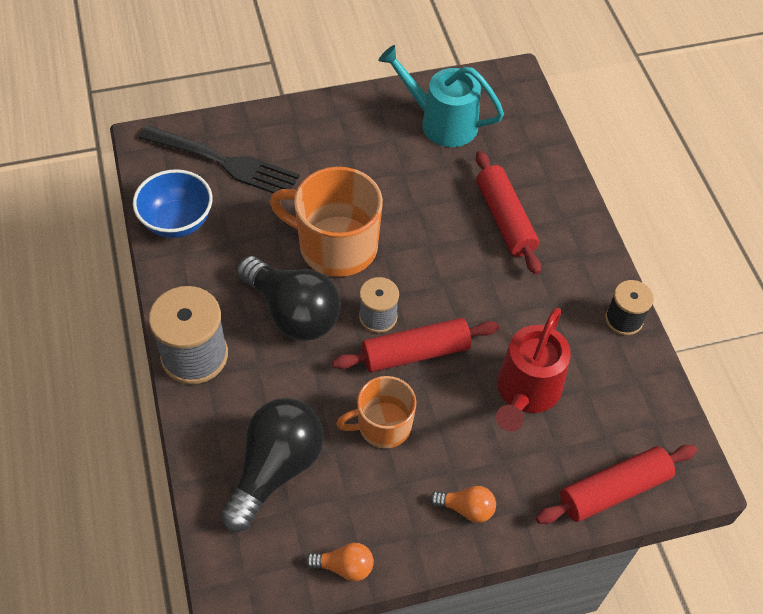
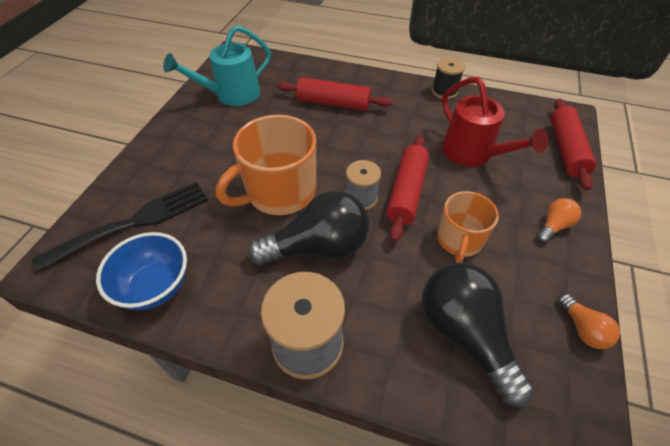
camera: 55 degrees left, 5 degrees down
(344, 566) = (582, 329): orange light bulb -> orange light bulb turned 120 degrees clockwise

